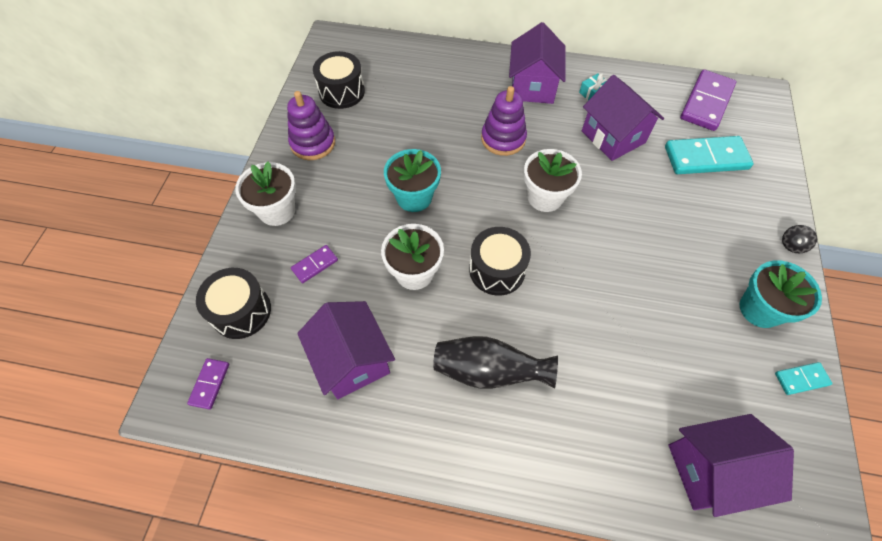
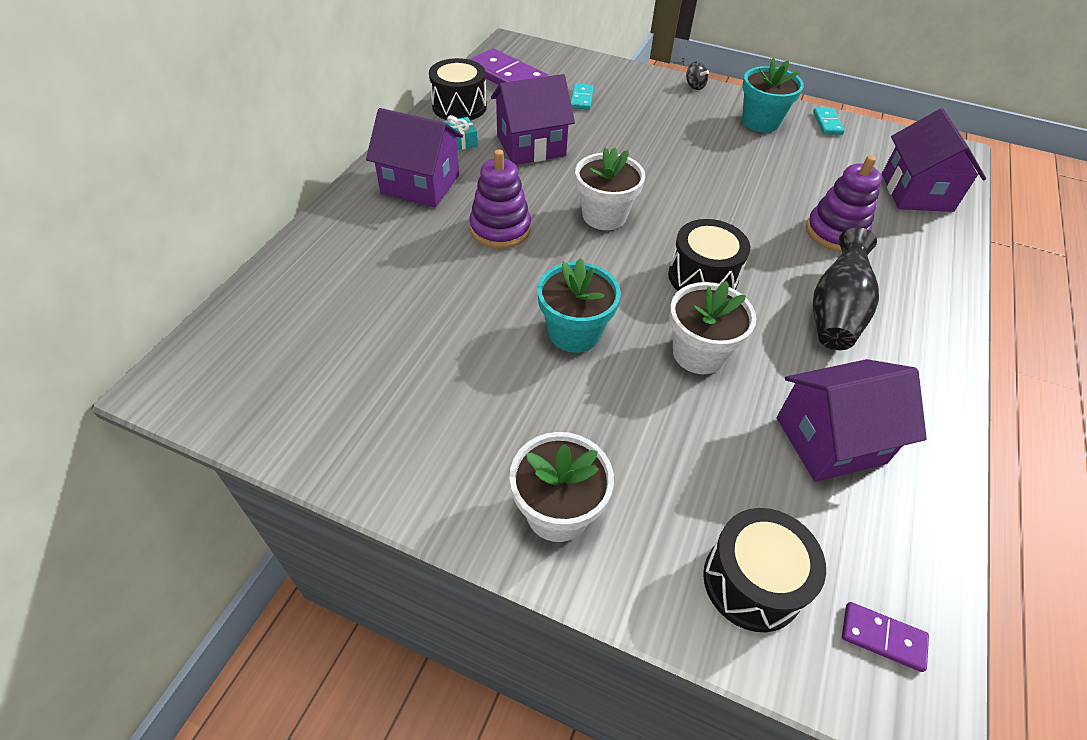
camera: 80 degrees left, 10 degrees down
(313, 143) = (423, 443): purple stacking toy -> purple stacking toy (835, 232)
(315, 265) = (674, 467): purple domino -> none
(342, 92) = (319, 388): black drum -> black drum (459, 106)
(706, 158) = (581, 98): turquoise domino -> turquoise domino, size x0.50

